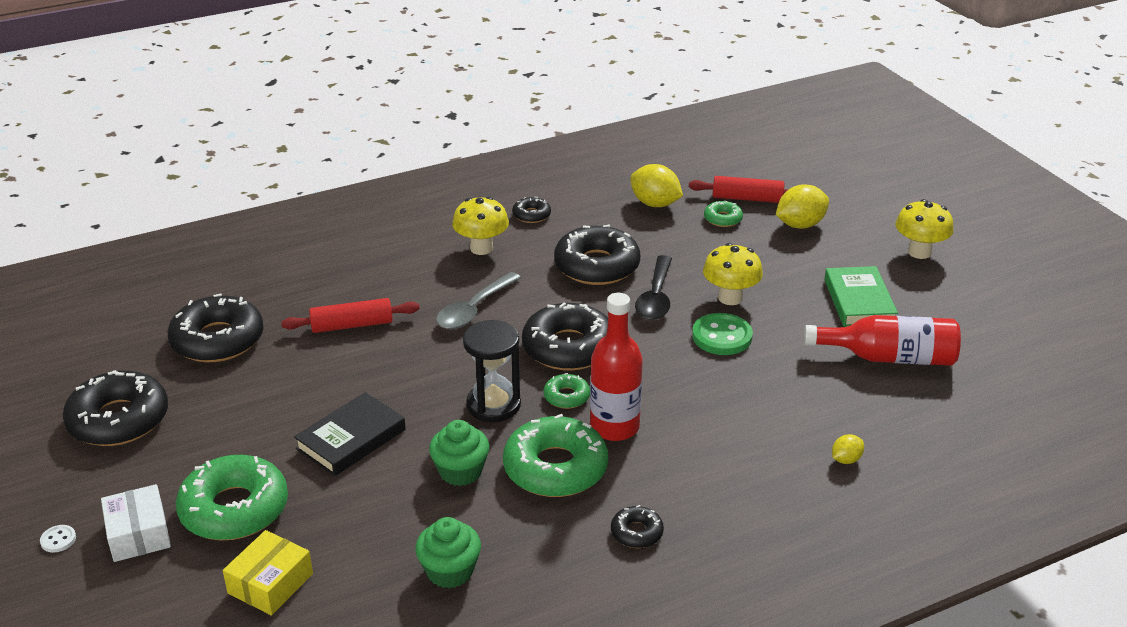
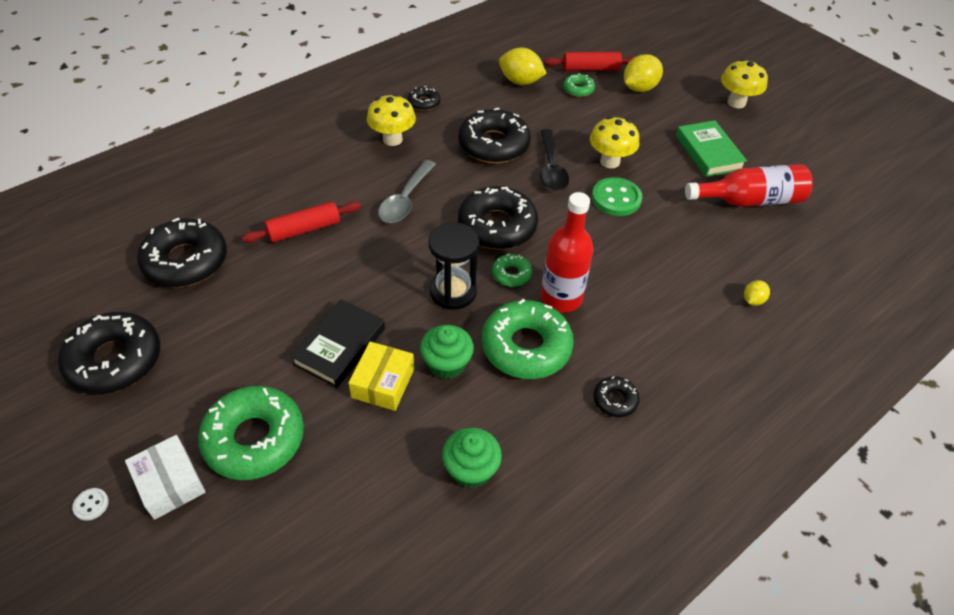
camera: 15 degrees left, 15 degrees up
(270, 583) = (312, 514): yellow box -> yellow box (383, 383)

